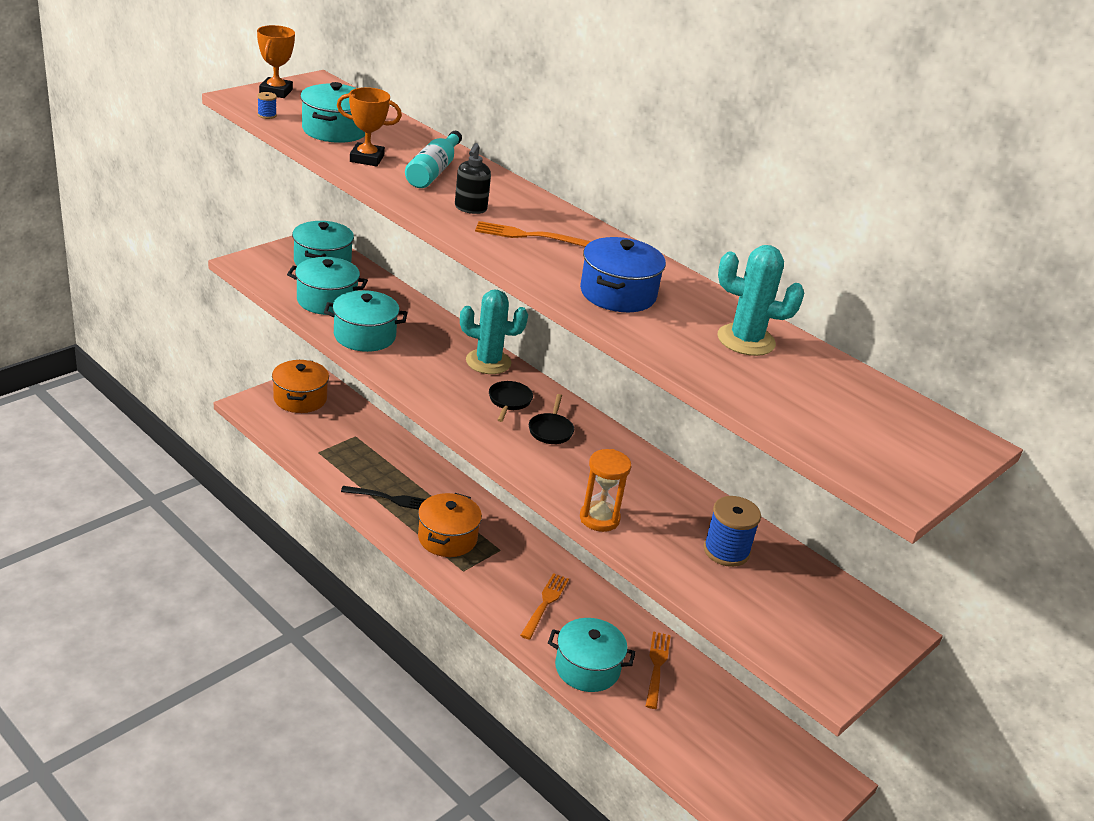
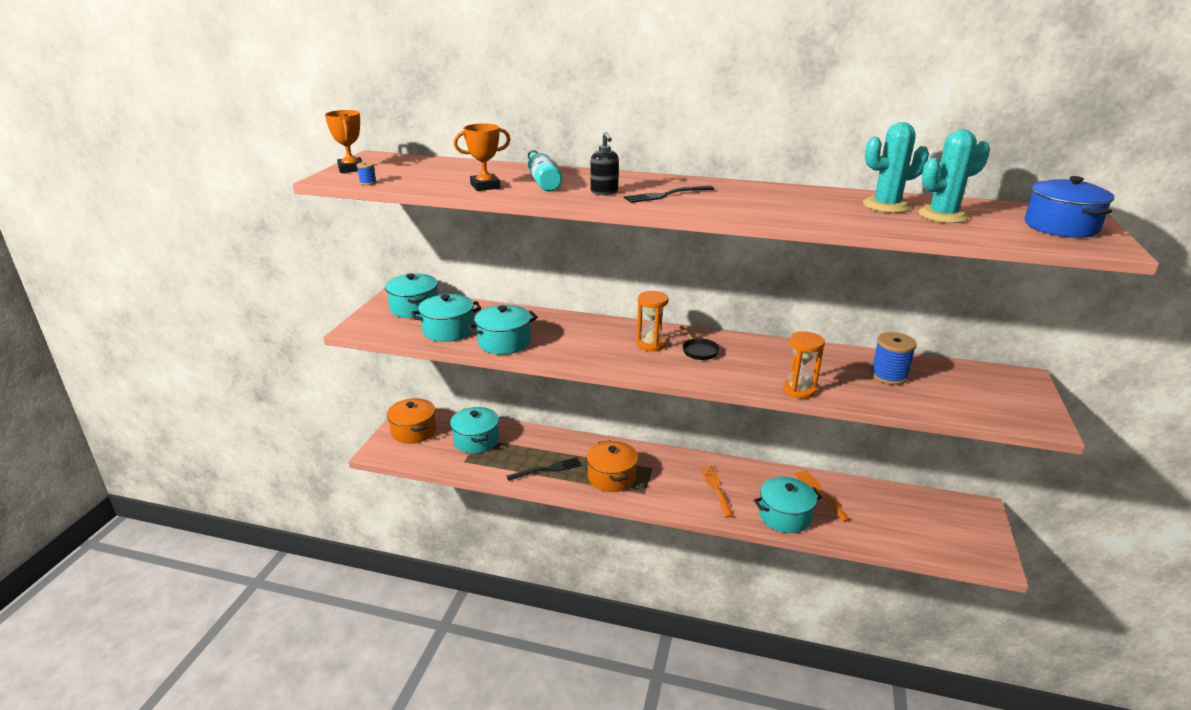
camera: 25 degrees left, 5 degrees down
(334, 130) = (433, 178): turquoise pot -> turquoise pot (476, 440)
(488, 362) = (606, 326): turquoise cactus -> turquoise cactus (942, 215)
(509, 401) = (651, 344): black pan -> orange hourglass
(527, 235) = (666, 195): orange fork -> black fork
(618, 294) = (776, 207): blue pot -> blue pot (1060, 227)

